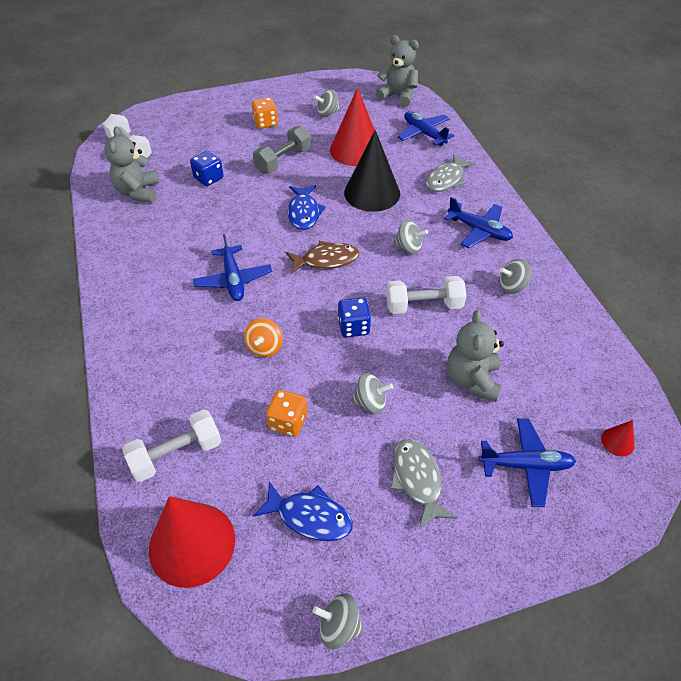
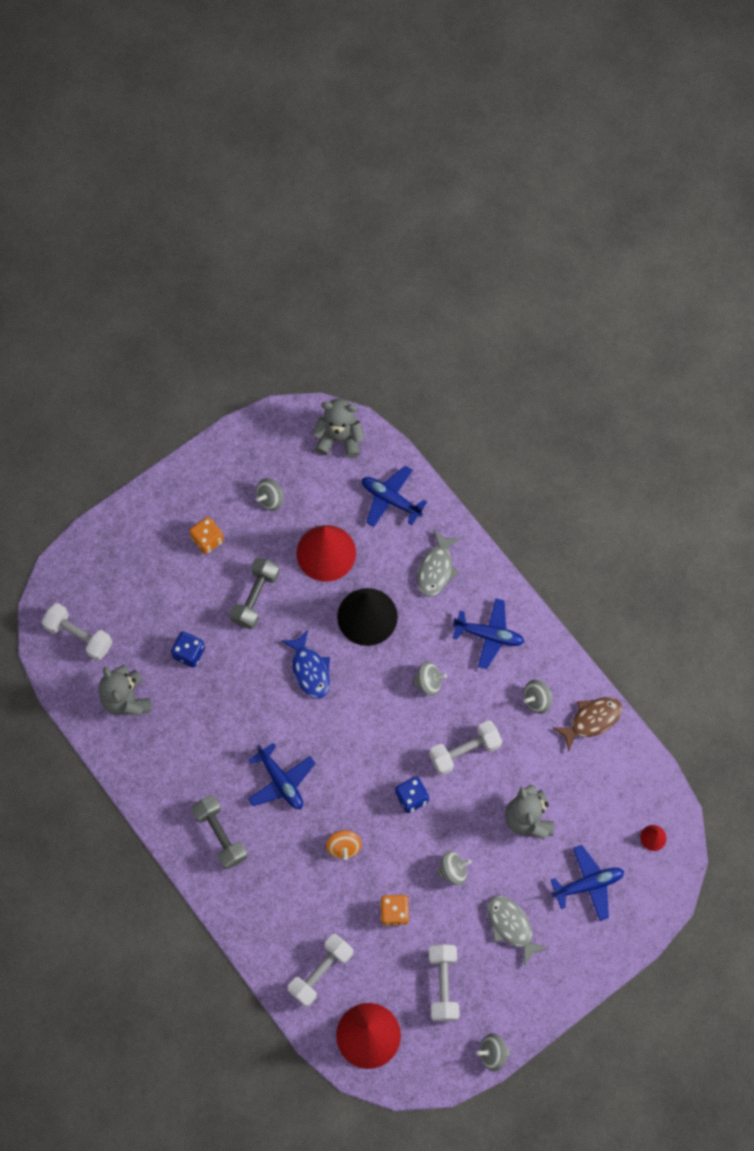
camera: 20 degrees left, 20 degrees up
(152, 303) = (220, 835): none -> grey dumbbell
(309, 517) = (443, 984): blue fish -> white dumbbell
(326, 260) = (357, 726): brown fish -> brown fish (591, 720)

